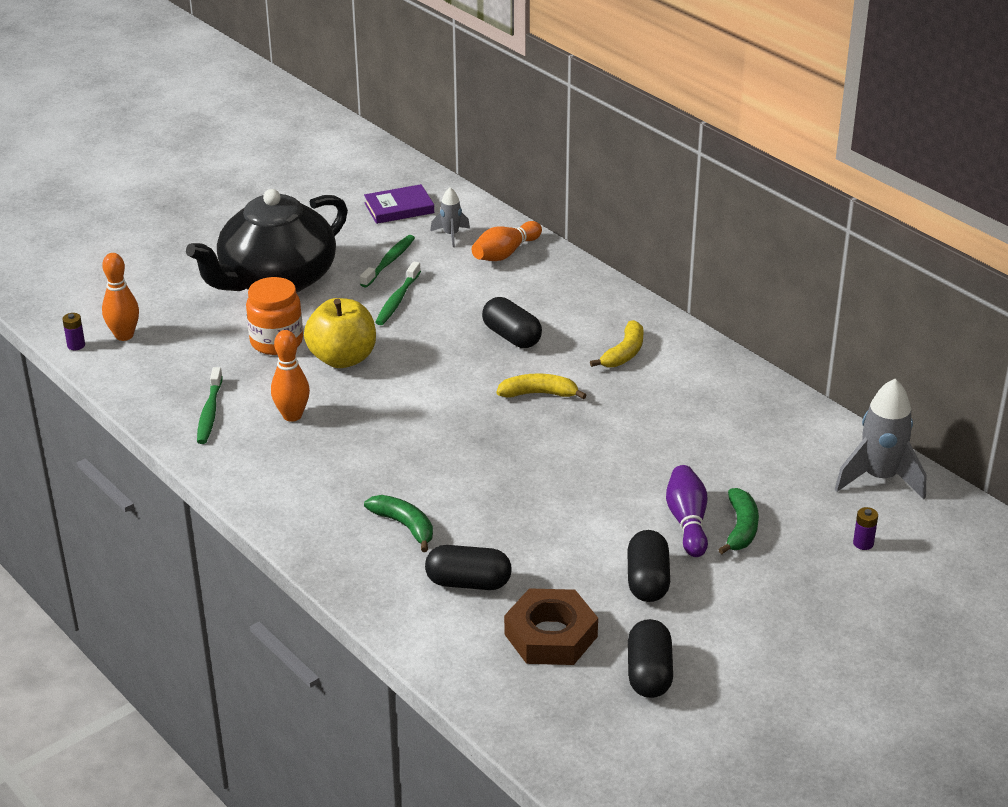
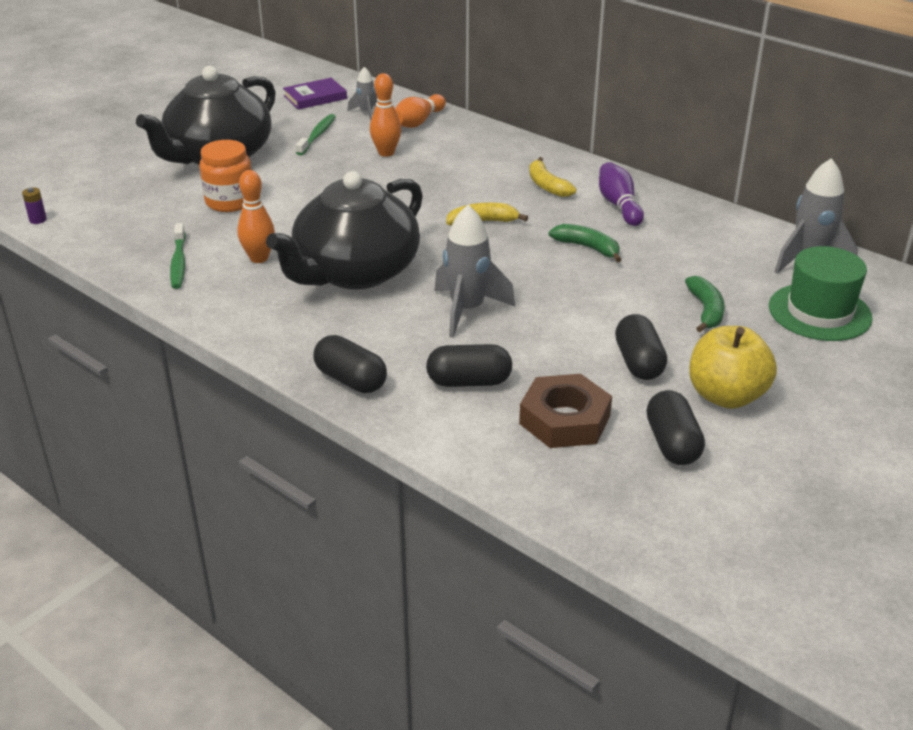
camera: 10 degrees left, 0 degrees up
(124, 335) = (83, 208): orange bowling pin -> orange bowling pin (386, 153)
(342, 358) = (295, 210): yellow apple -> yellow apple (726, 396)
(387, 443) = (355, 272): none -> black teapot
(397, 300) = (333, 162): green toothbrush -> none
(404, 526) = (392, 339): green banana -> green banana (587, 248)
(490, 501) = (467, 310): none -> grey rocket
(511, 336) = (444, 181): black capsule -> black capsule (351, 380)
(624, 353) = (547, 185): yellow banana -> yellow banana turned 135 degrees clockwise
(687, 522) = (655, 310): purple bowling pin -> purple bowling pin (619, 205)
(863, 543) = (819, 312): purple battery -> green hat

